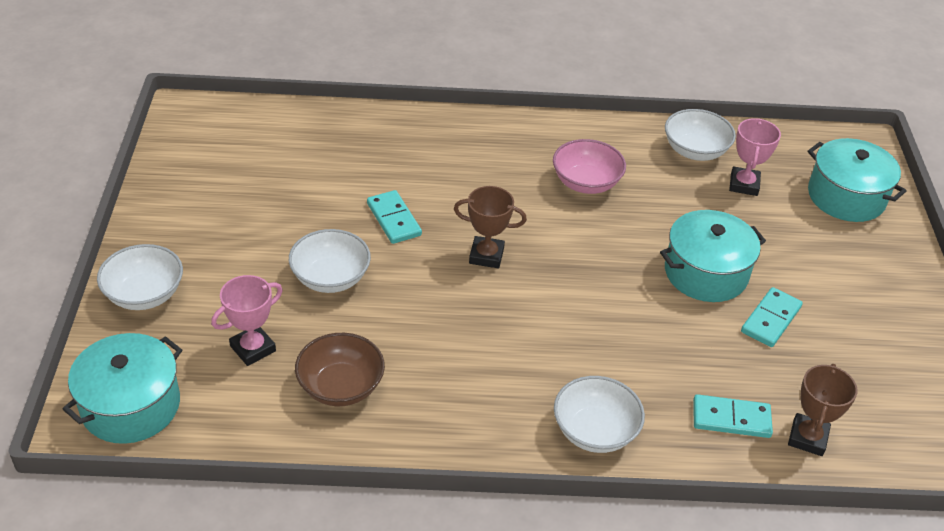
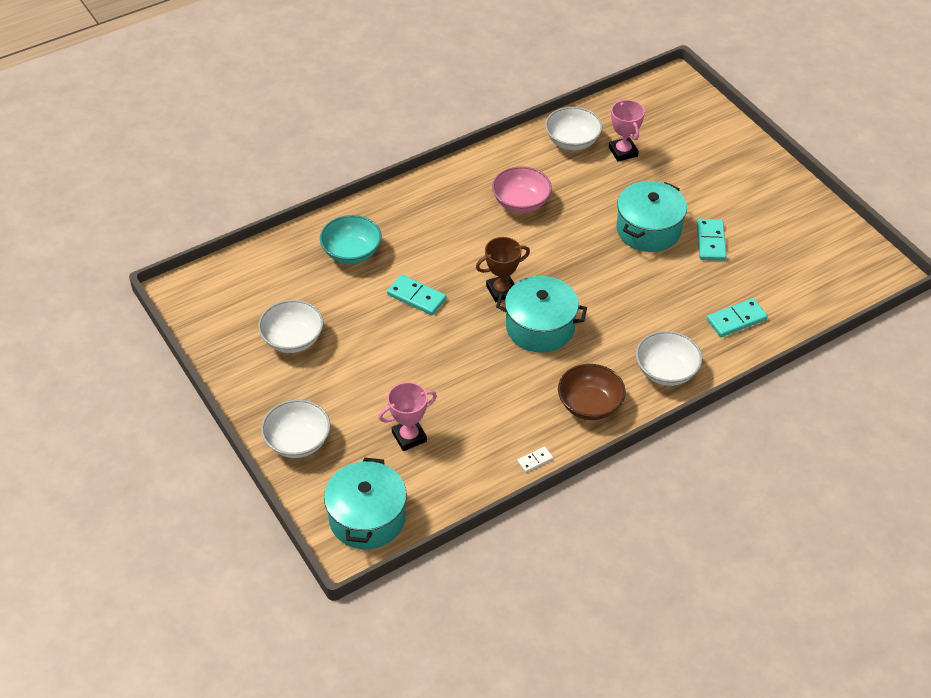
camera: 30 degrees left, 5 degrees up
(253, 348) = (409, 437): pink trophy -> pink trophy turned 45 degrees clockwise
(330, 278) = (413, 361): white bowl -> white bowl (293, 339)
(340, 387) = (490, 430): brown bowl -> brown bowl (589, 405)
(357, 446) = (535, 460): none -> white domino
(371, 150) = (352, 252): none -> turquoise bowl
(807, 438) = (786, 308): brown trophy -> none
(846, 196) = (692, 129): turquoise pot -> turquoise pot (540, 327)

